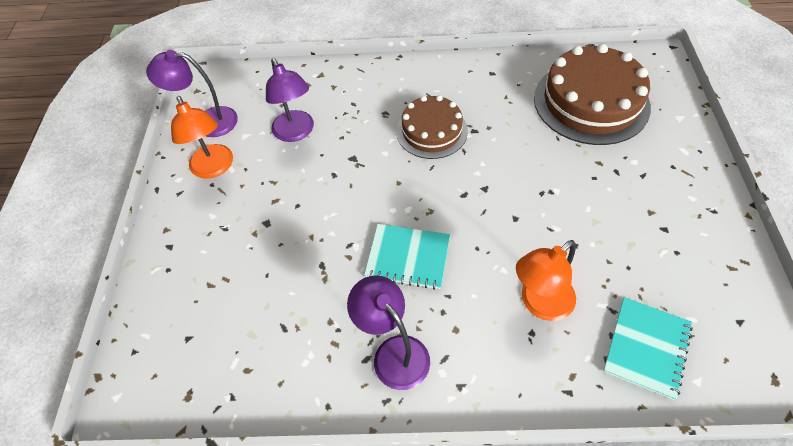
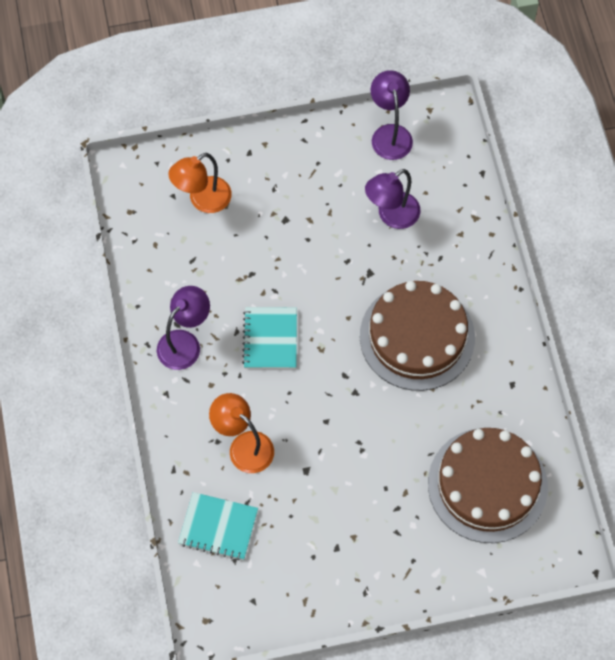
camera: 75 degrees right, 10 degrees up
(214, 168) = (336, 159): orange lamp -> orange lamp (203, 200)
(431, 131) = (417, 336): brown cake -> brown cake, size x1.61

